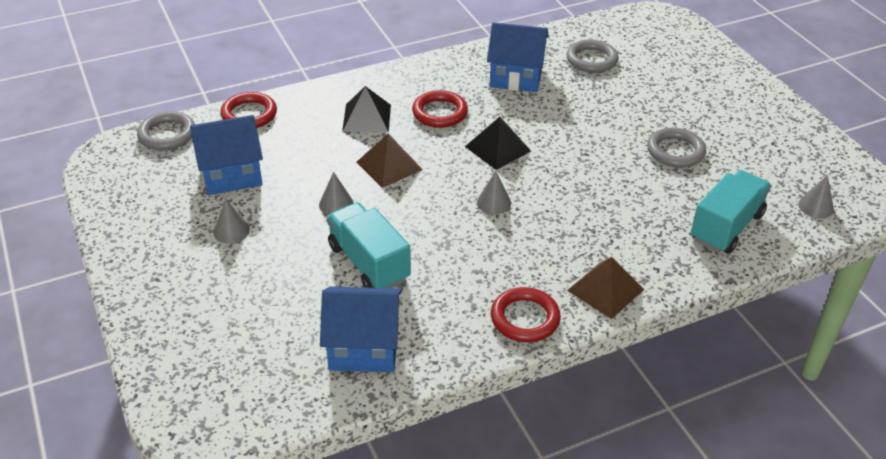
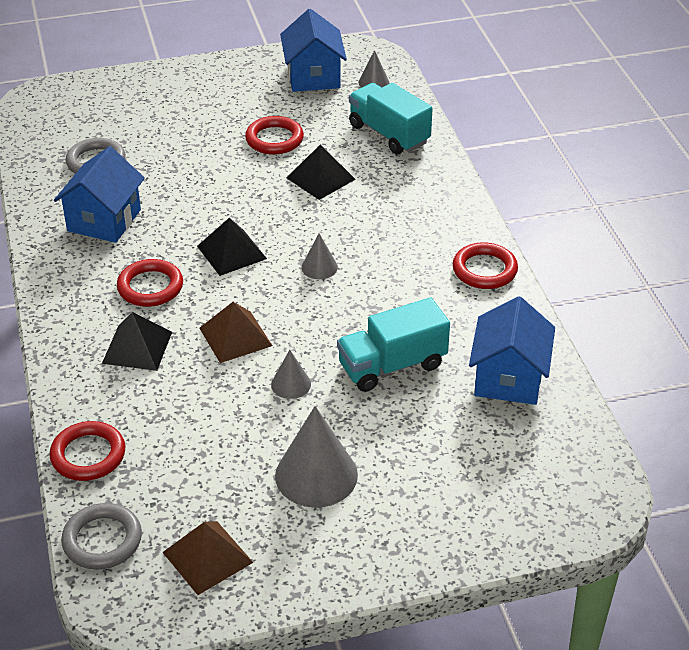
camera: 80 degrees left, 0 degrees up
(231, 174) = (209, 474): blue house -> blue house (313, 76)
(231, 231) = (316, 475): grey cone -> grey cone, size x1.94
(605, 289) = (455, 217): brown pyramid -> brown pyramid (207, 557)
(627, 188) = (320, 178): none -> black pyramid
(675, 151) = (274, 139): grey ring -> red ring

